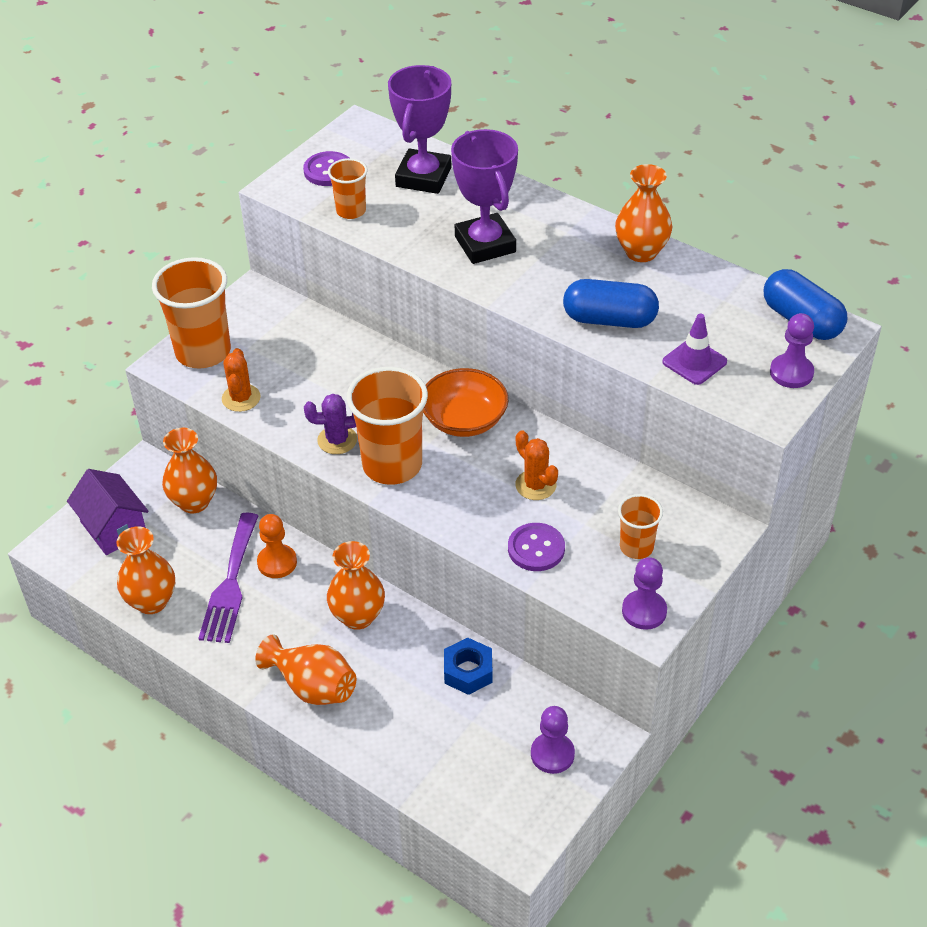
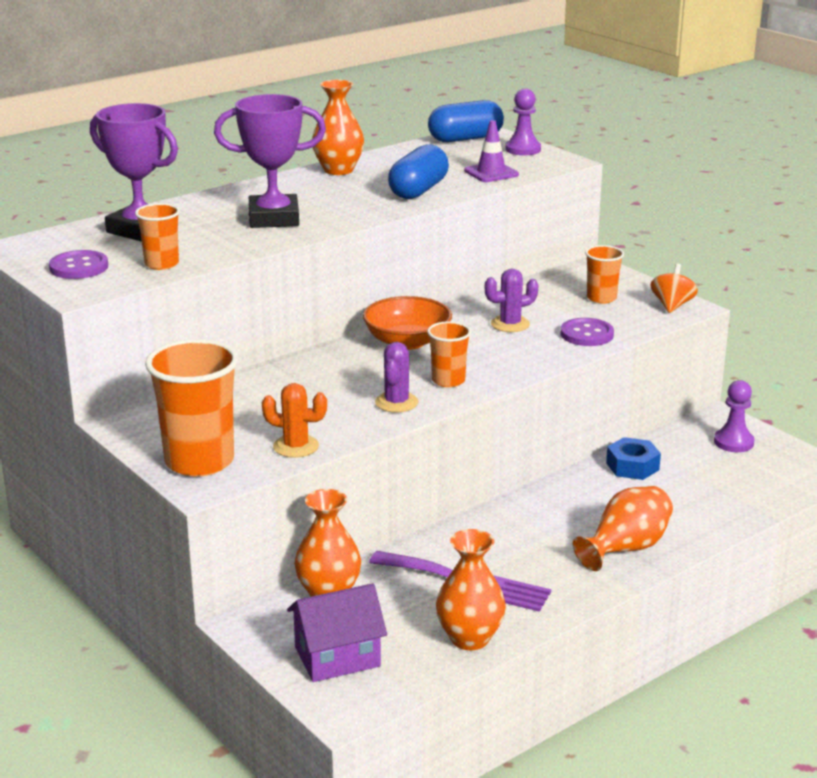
camera: 75 degrees left, 20 degrees down
(277, 562) = (450, 550): orange pawn -> none
(358, 616) = (544, 513): orange vase -> none
(392, 465) = (448, 381): orange cup -> orange cup, size x0.54
(535, 485) = (510, 324): orange cactus -> purple cactus
(644, 611) = (672, 306): purple pawn -> orange spinning top

